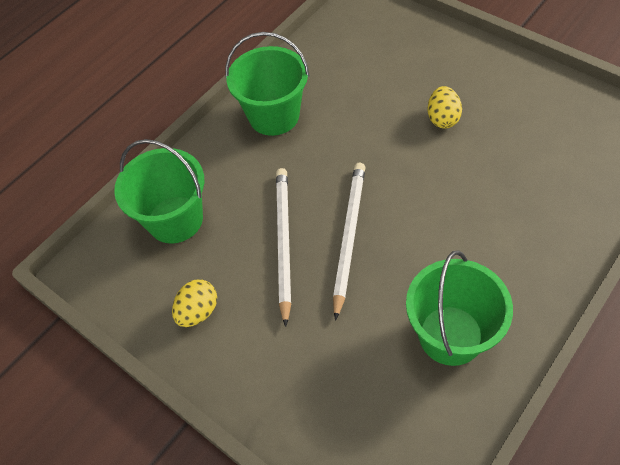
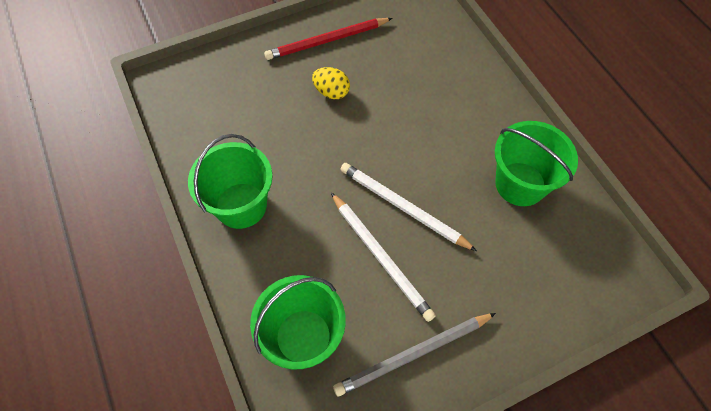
camera: 70 degrees left, 5 degrees up
(198, 311) = (413, 354): yellow egg -> grey pencil
(283, 242) = (381, 257): white pencil -> white pencil turned 150 degrees counterclockwise
(503, 85) = (327, 41): none -> red pencil

